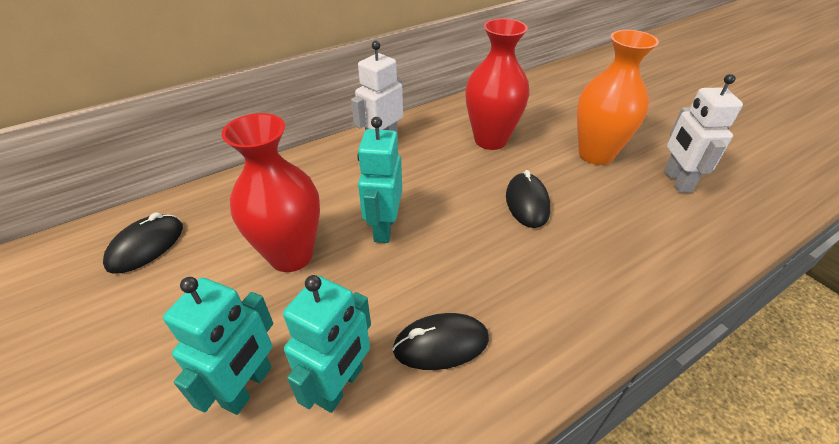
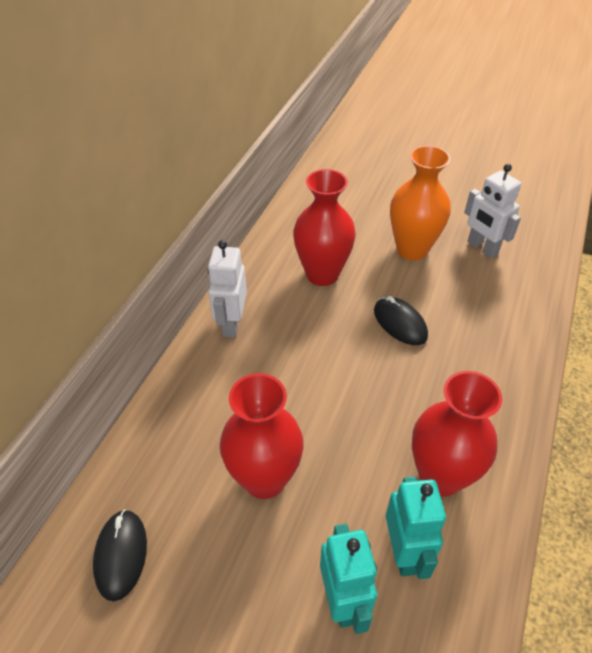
camera: 35 degrees left, 5 degrees up
(384, 228) = (314, 408): turquoise robot -> none
(441, 344) = (440, 476): black mouse -> red vase

